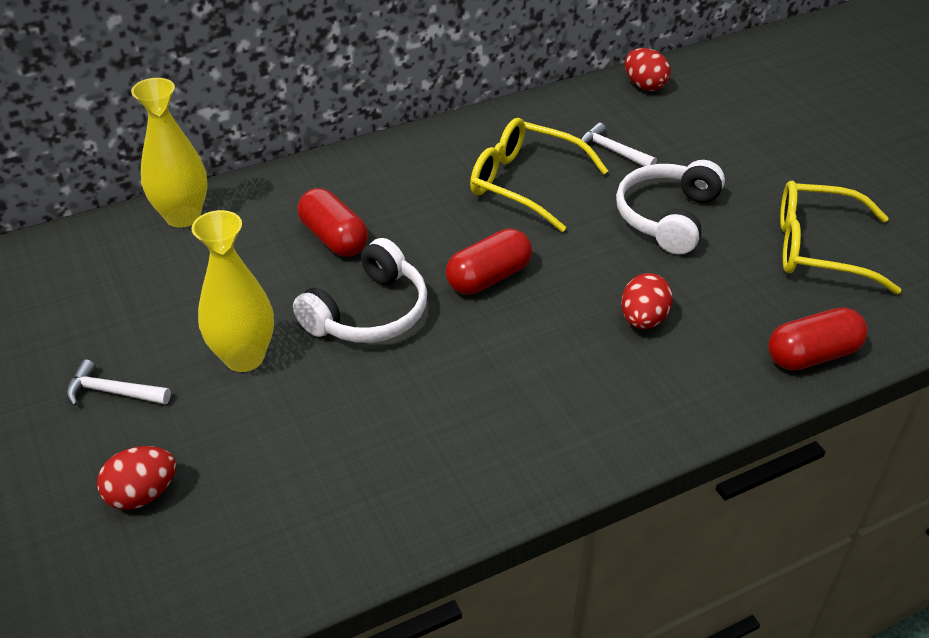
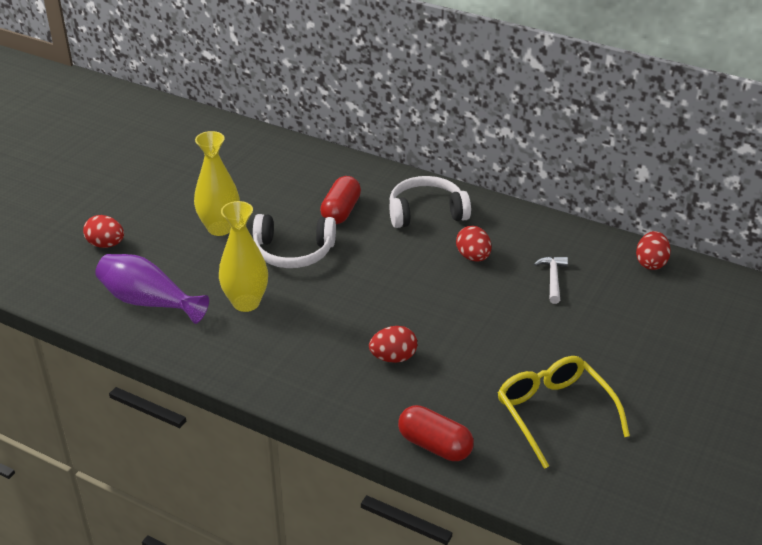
camera: 55 degrees right, 5 degrees down
(112, 392) = (160, 202): white hammer -> none
(183, 216) = (304, 155): yellow vase -> yellow vase (246, 303)
(328, 500) = (148, 302): none -> purple vase
(488, 277) = (367, 281): red capsule -> none
(525, 183) = (473, 257): yellow glasses -> red egg
(667, 217) = (508, 330): white headphones -> white headphones (426, 212)

